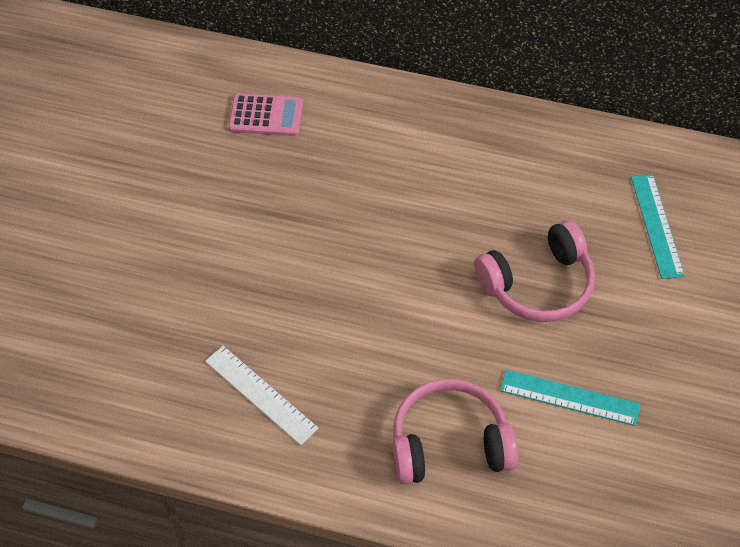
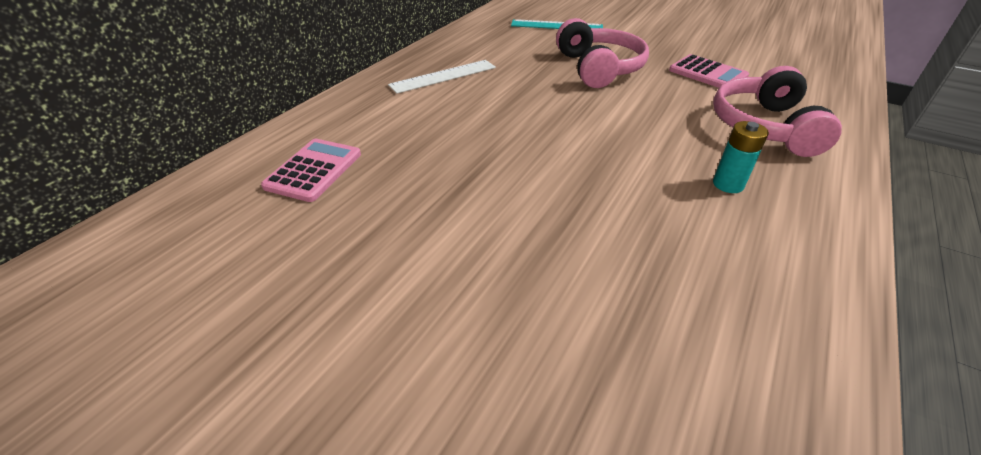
camera: 75 degrees left, 15 degrees down
(261, 394) = (725, 233): white ruler -> white ruler (443, 76)
(330, 401) = (728, 184): none -> turquoise battery
(569, 398) = (707, 73): turquoise ruler -> pink calculator

